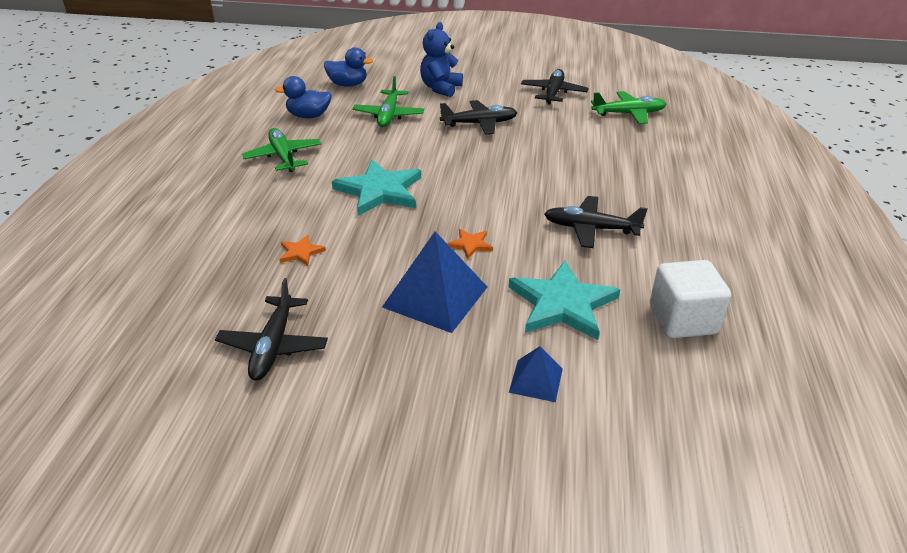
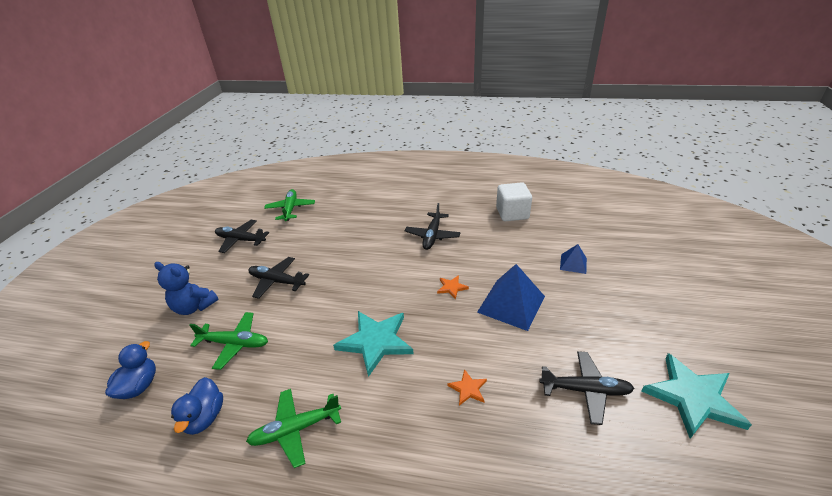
camera: 85 degrees left, 0 degrees up
(479, 124) = (277, 281): black plane -> black plane turned 60 degrees counterclockwise
(562, 304) = (507, 251): turquoise star -> turquoise star (692, 397)

